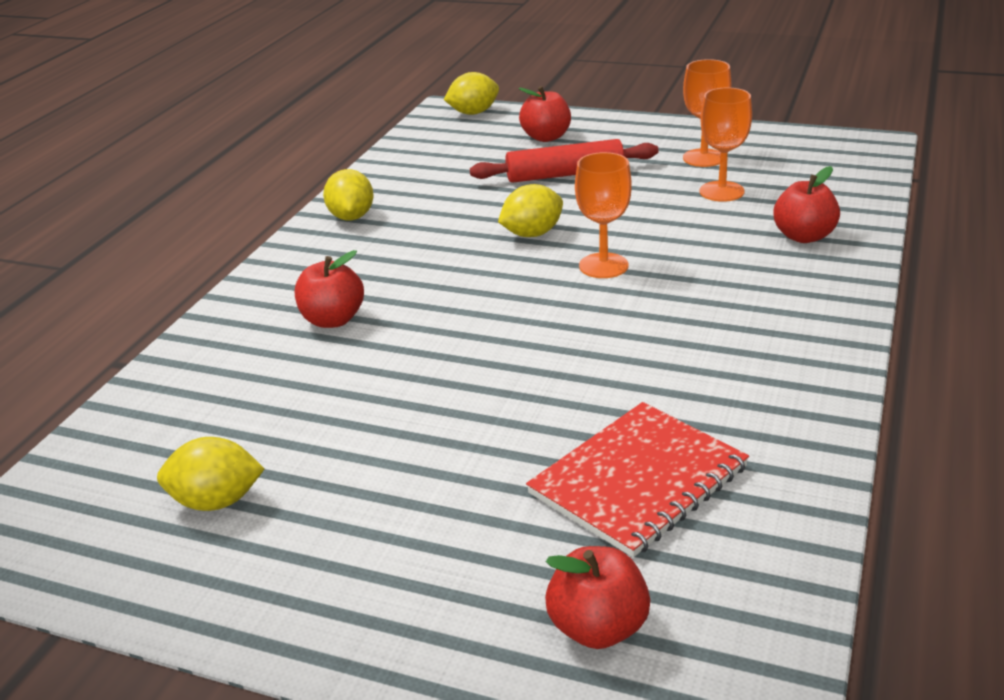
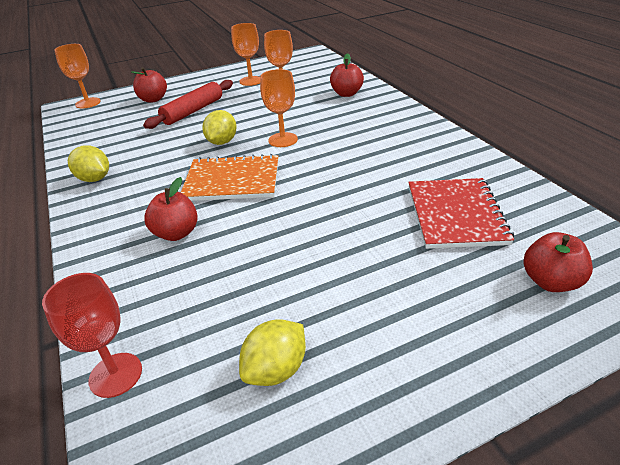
camera: 45 degrees left, 5 degrees up
(119, 419) = (115, 375): none -> red goblet
(468, 289) = (232, 180): none -> orange notebook
(473, 113) = (88, 103): yellow lemon -> orange goblet

